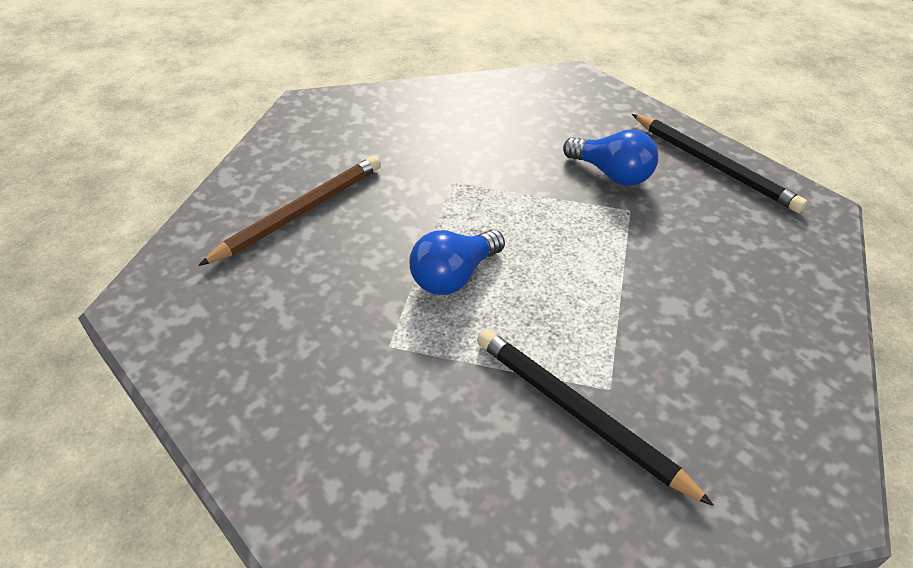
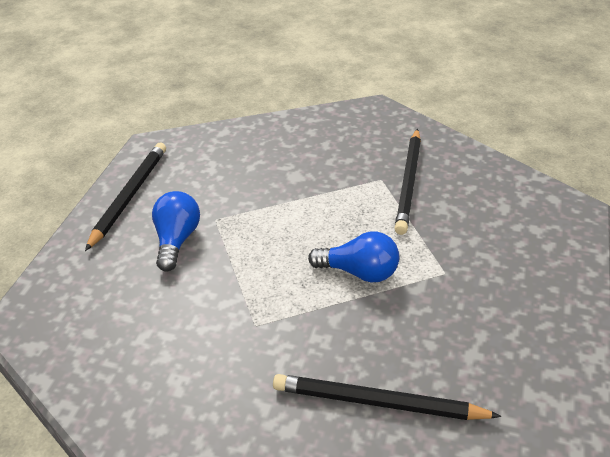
camera: 120 degrees left, 5 degrees down
(300, 213) = (378, 402): brown pencil -> black pencil

